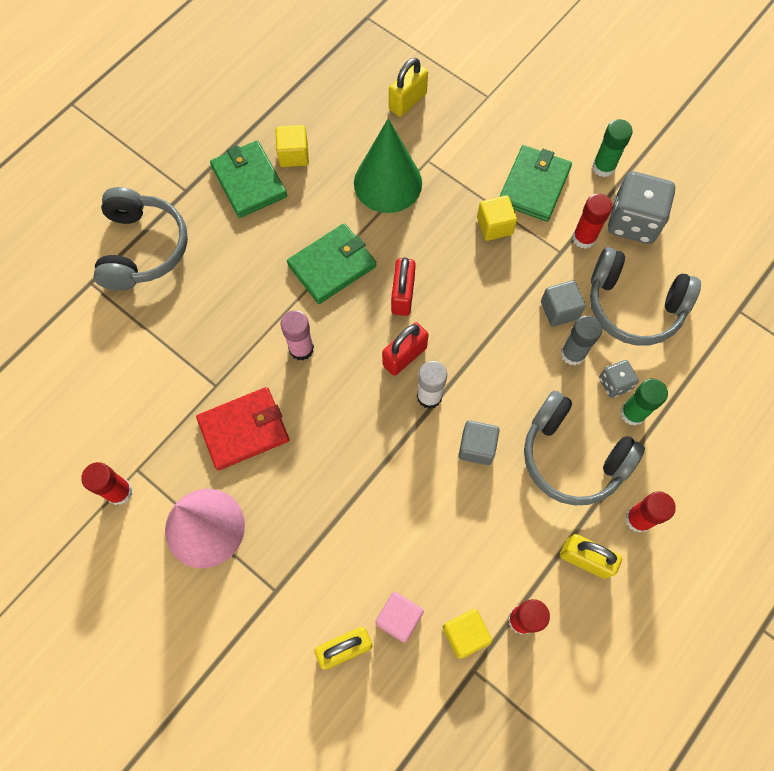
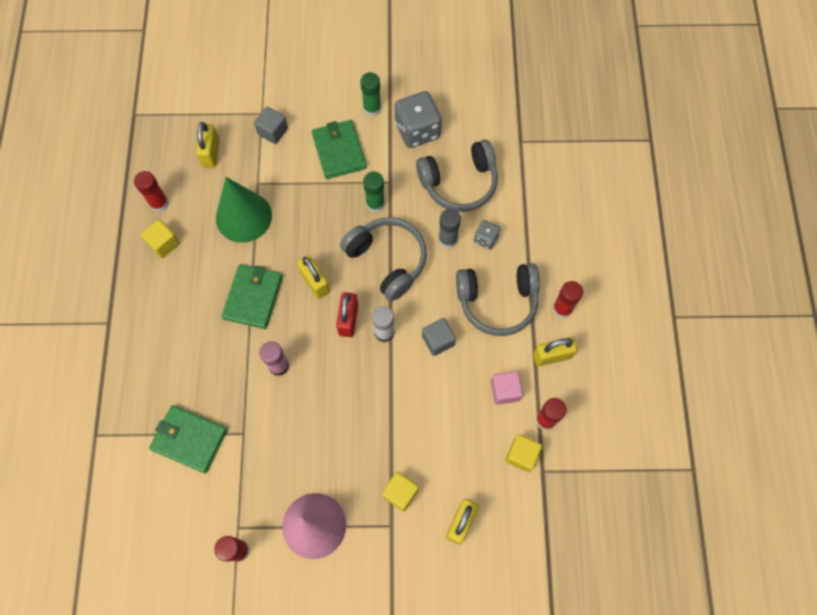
camera: 40 degrees left, 0 degrees up
(142, 248) = (112, 384): grey headphones -> grey headphones (387, 260)
(244, 429) = (286, 445): red wallet -> none
(249, 181) = (148, 284): green wallet -> green wallet (189, 439)
(399, 618) = (477, 478): pink cube -> pink cube (505, 390)
(402, 295) = (315, 282): red padlock -> yellow padlock
(494, 226) = (336, 195): yellow cube -> yellow cube (400, 493)
(559, 310) = (418, 219): grey cube -> grey cube (273, 131)
(584, 238) = (396, 162): red glue stick -> red glue stick (159, 203)
(633, 413) = (510, 249): green glue stick -> green glue stick (375, 204)

